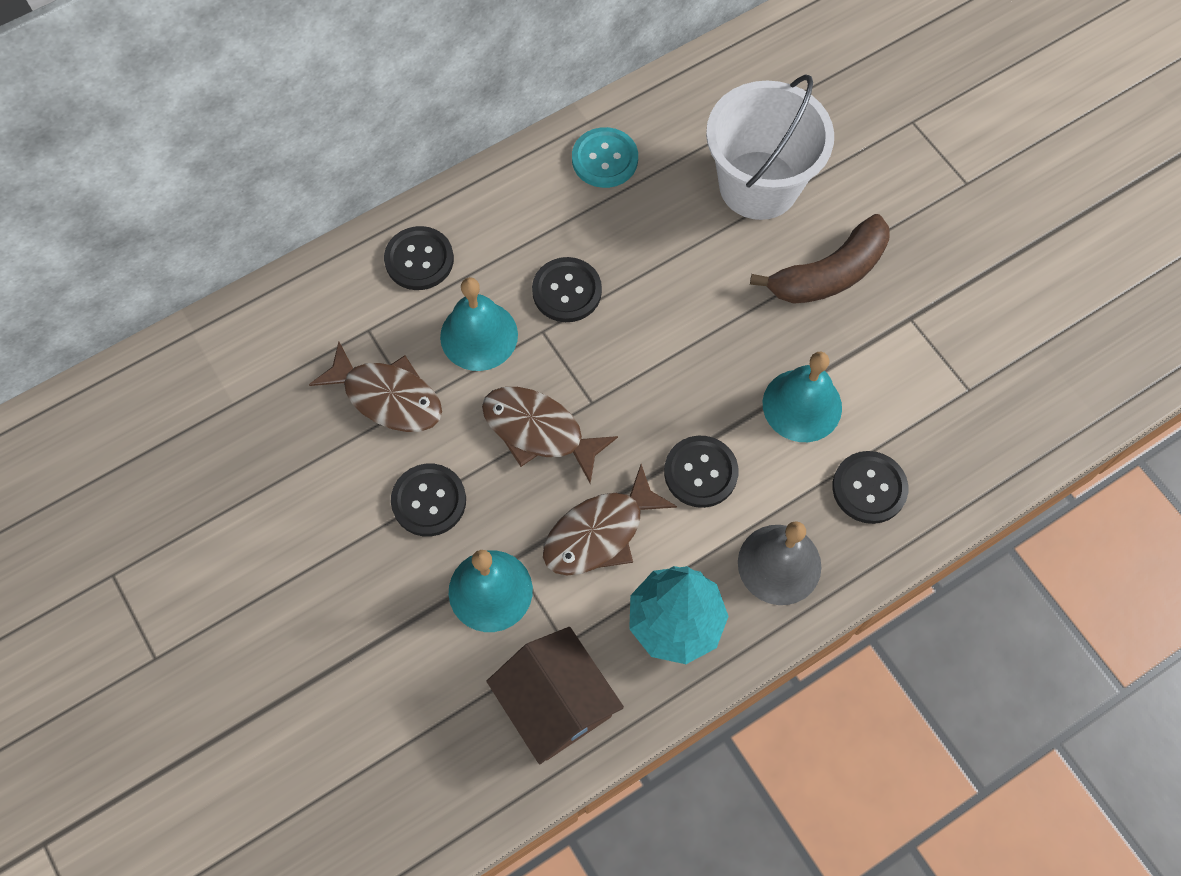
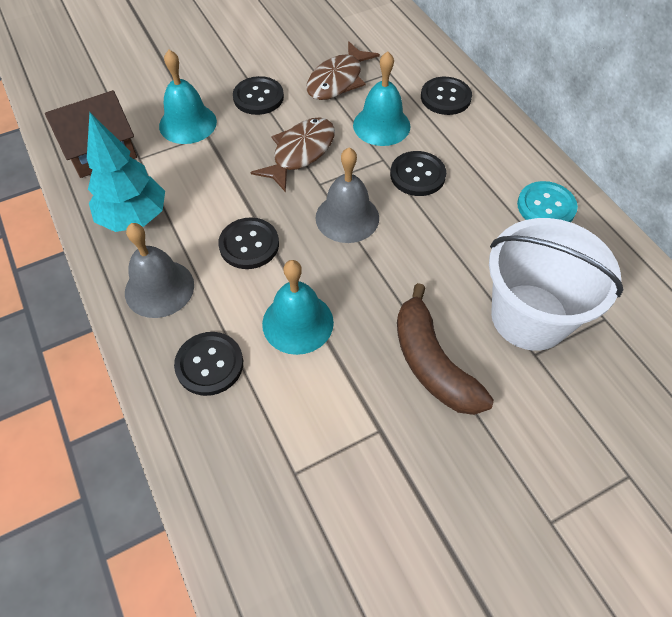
camera: 95 degrees right, 10 degrees down
(600, 532) = (214, 181): brown fish -> none
(645, 366) = (347, 217): none -> grey bell

